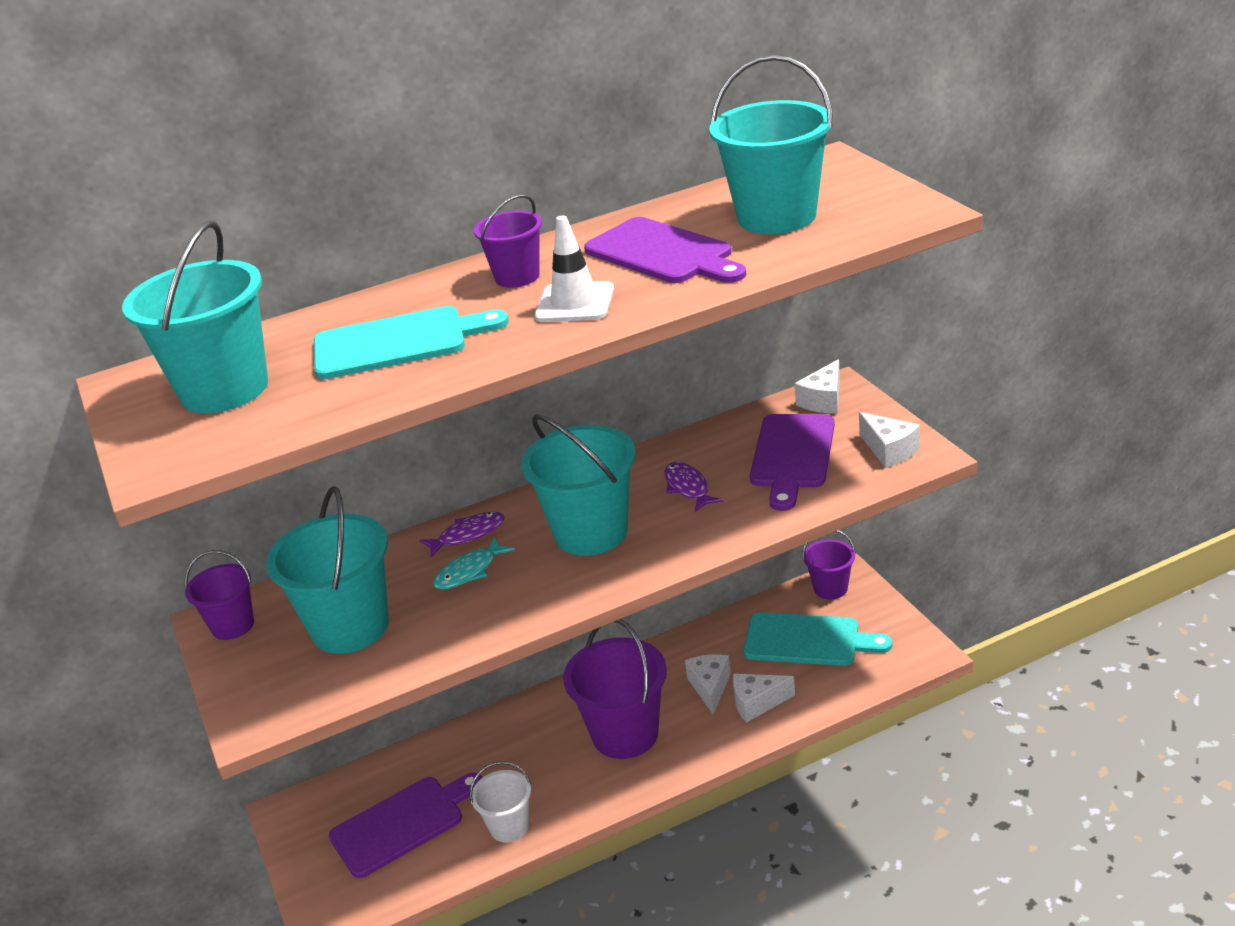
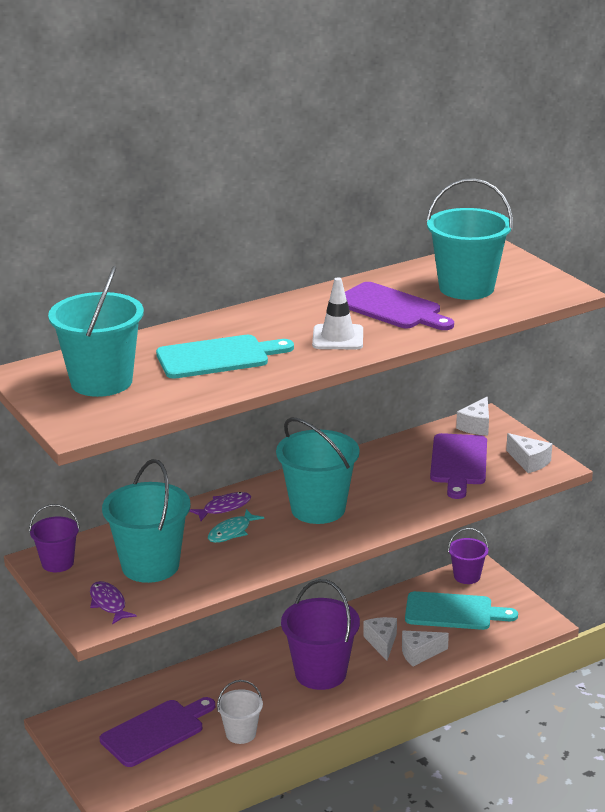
camera: 10 degrees left, 5 degrees down
(517, 277) = (289, 318): purple bucket -> none
(688, 488) = (385, 481): purple fish -> purple fish (108, 603)

